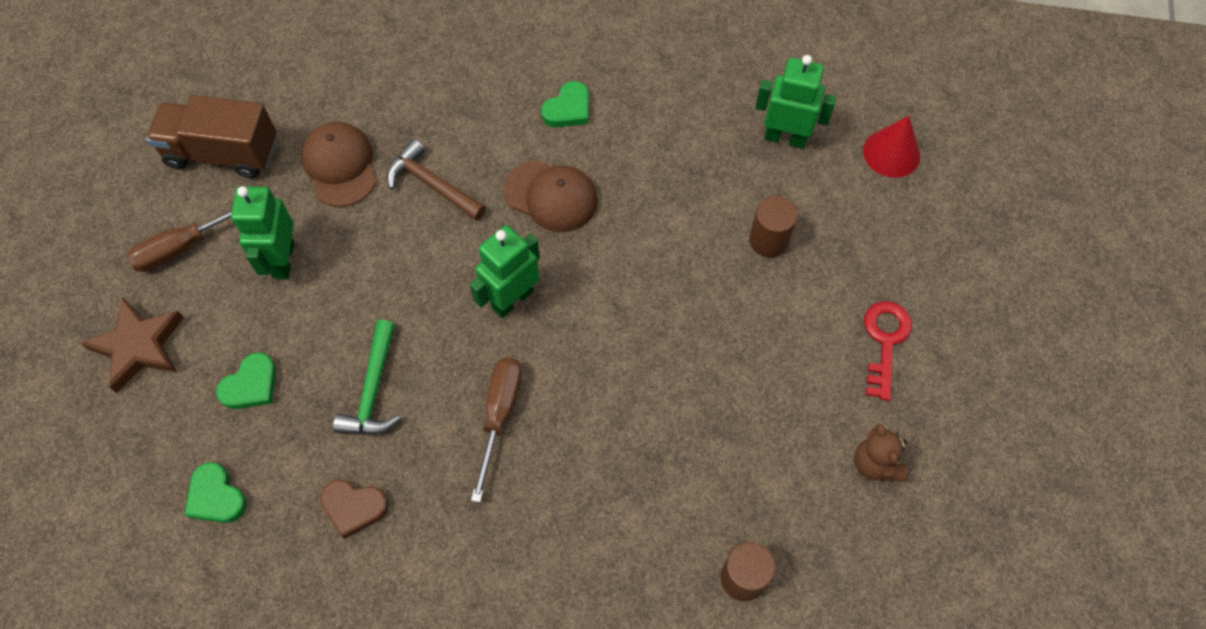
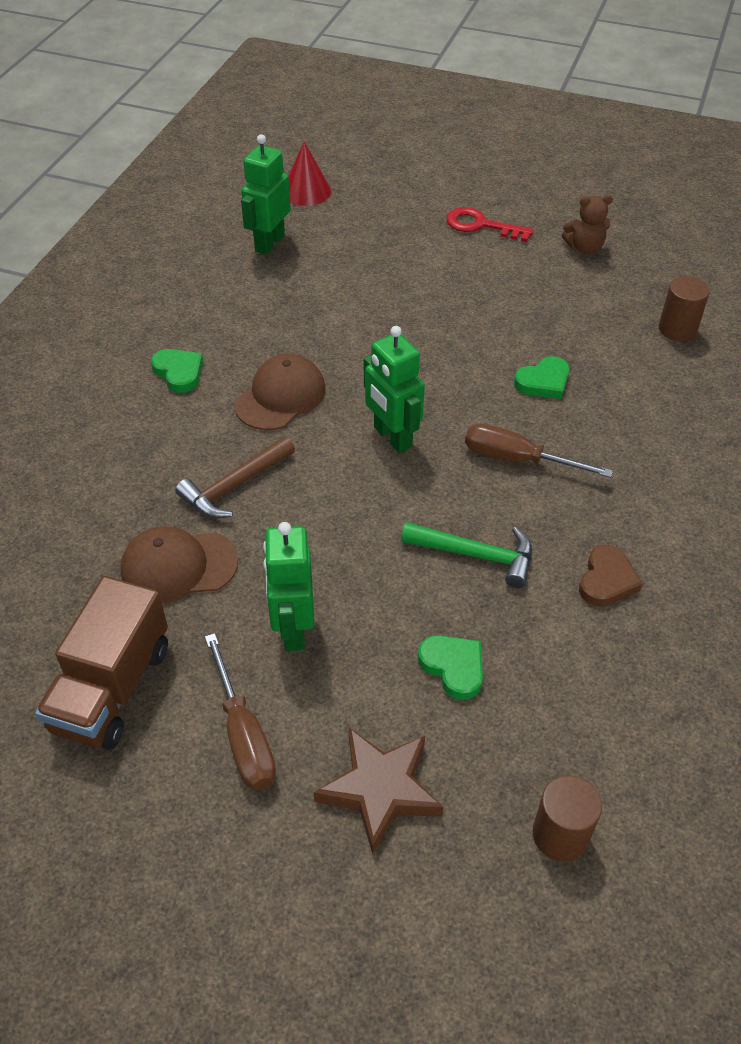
camera: 80 degrees left, 15 degrees down
(216, 497) = (588, 706): green heart -> green heart (543, 382)
(283, 260) = (293, 629): green robot -> green robot turned 75 degrees clockwise
(768, 240) = (371, 268): brown cylinder -> brown cylinder (560, 835)

